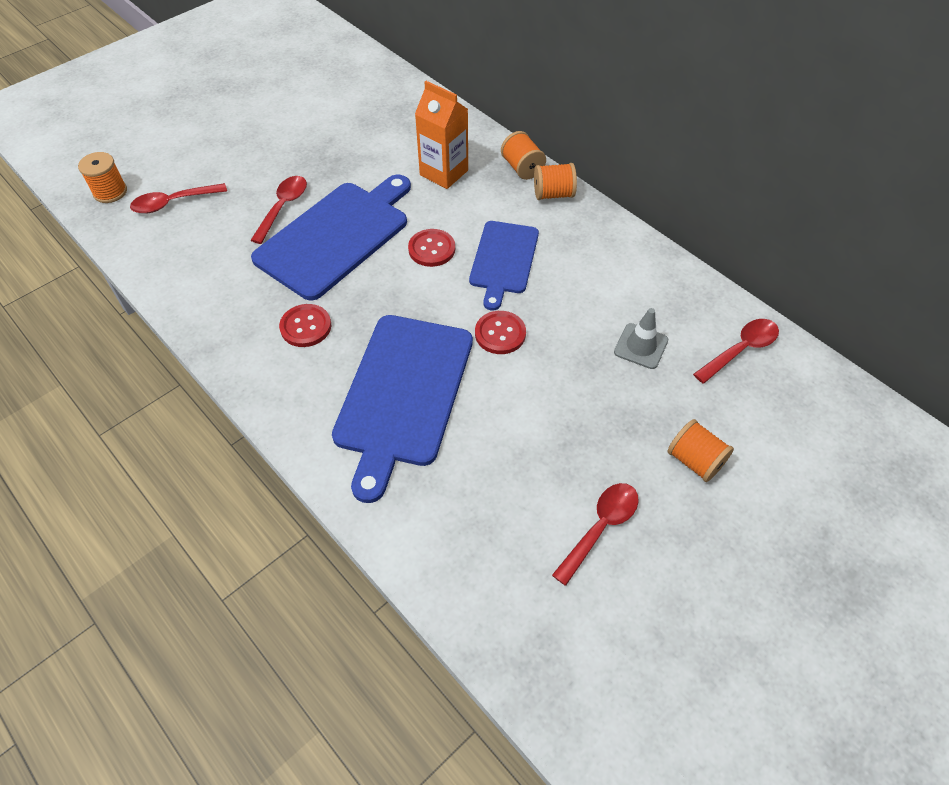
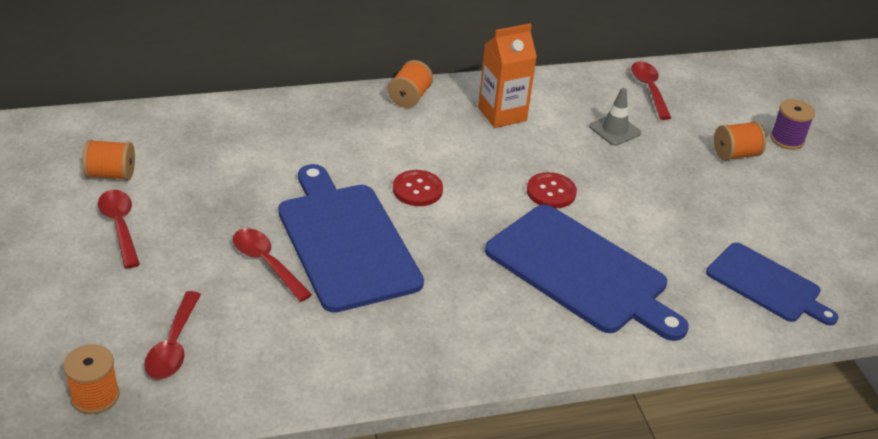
camera: 65 degrees left, 15 degrees down
(306, 327) = (455, 304): red button -> none
(444, 173) = (320, 143): orange carton -> orange carton (502, 114)
(503, 260) = (467, 156): blue cutting board -> blue cutting board (767, 285)
(522, 168) = (359, 99): orange spool -> orange spool (111, 174)
(600, 527) = (770, 221): red spoon -> red spoon (120, 226)
(772, 503) = (787, 139): none -> purple spool

